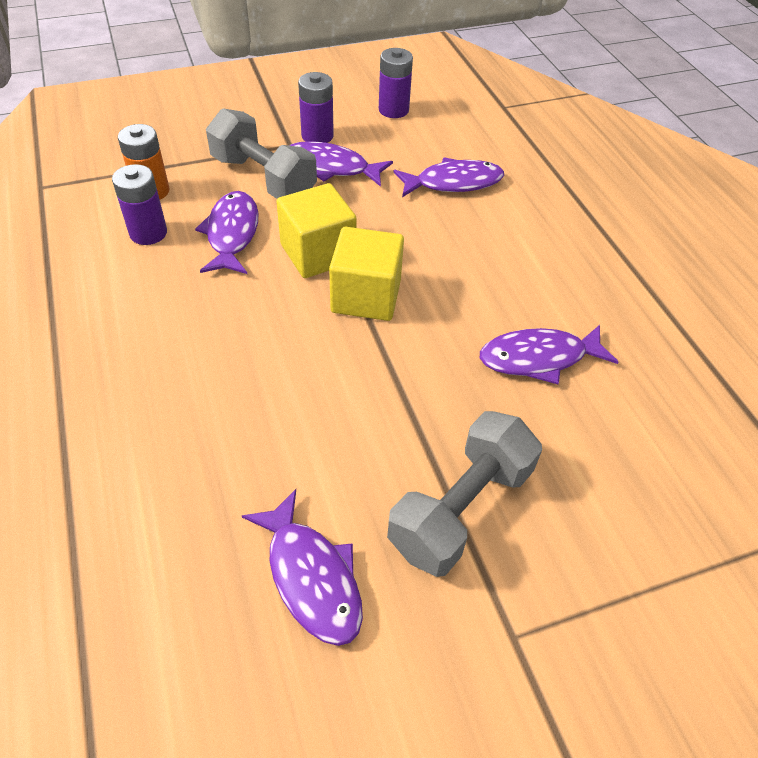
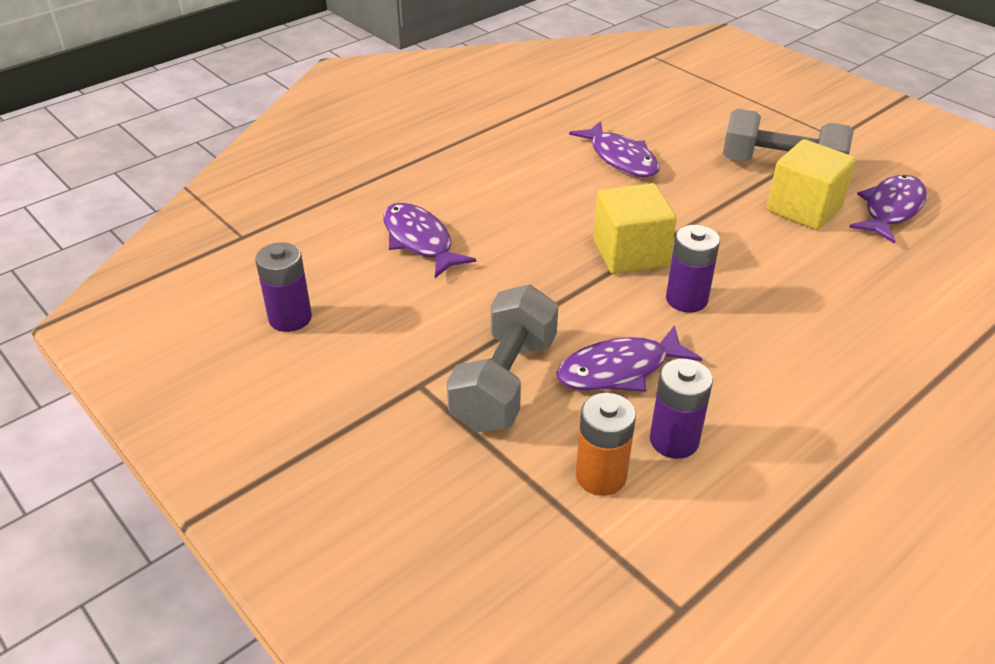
camera: 110 degrees left, 10 degrees down
(317, 136) = (386, 366): purple battery -> purple battery (686, 299)
(318, 253) = (599, 298): yellow cube -> yellow cube (804, 208)
(332, 167) = (446, 333): purple fish -> none

